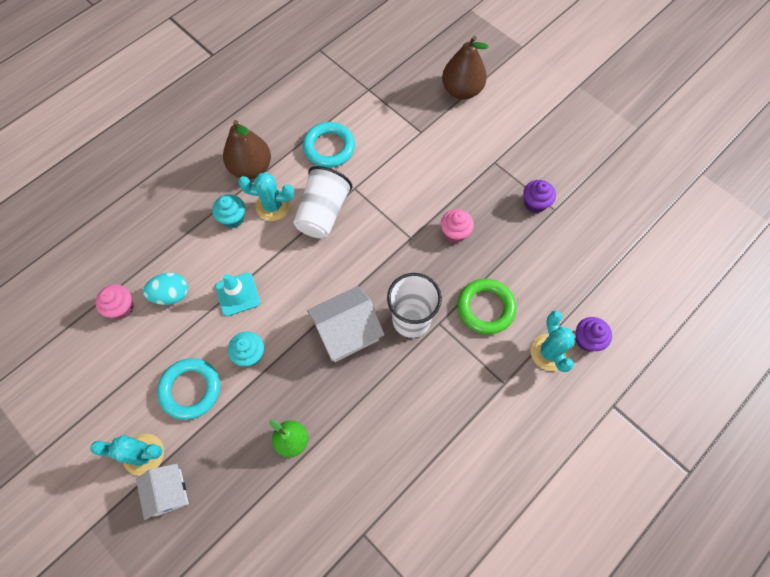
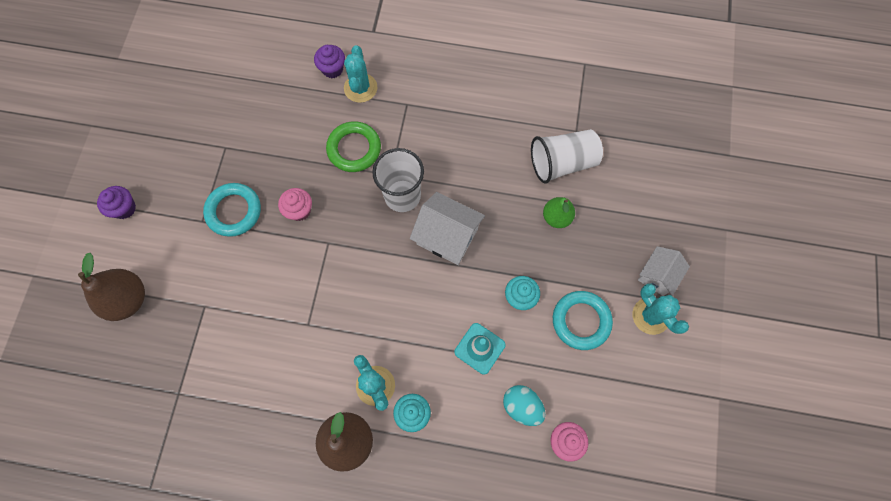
camera: 125 degrees left, 5 degrees up
(323, 213) = (352, 334): white cup -> white cup (562, 163)
(329, 147) = (276, 381): turquoise ring -> turquoise ring (234, 211)
(535, 203) = (228, 165): purple cupcake -> purple cupcake (124, 208)
(549, 352) = (360, 88): turquoise cactus -> turquoise cactus turned 45 degrees counterclockwise

